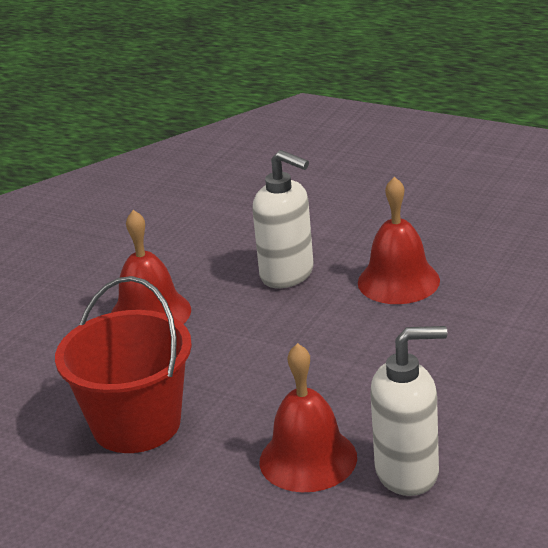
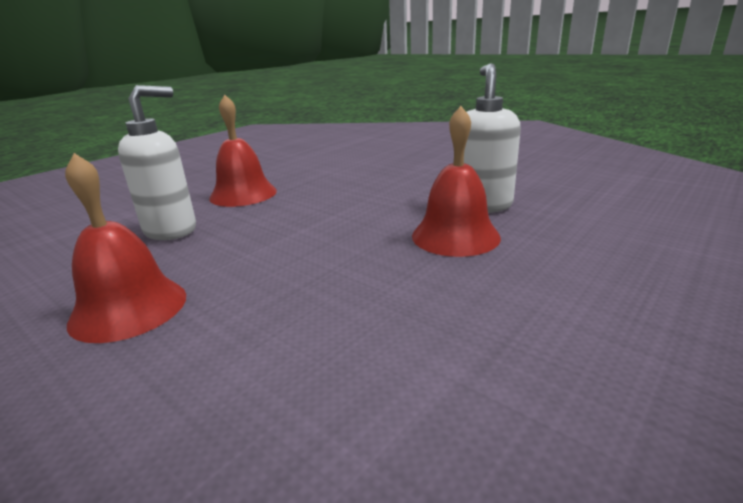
camera: 80 degrees left, 5 degrees down
(136, 424) = (354, 326): red bucket -> none

